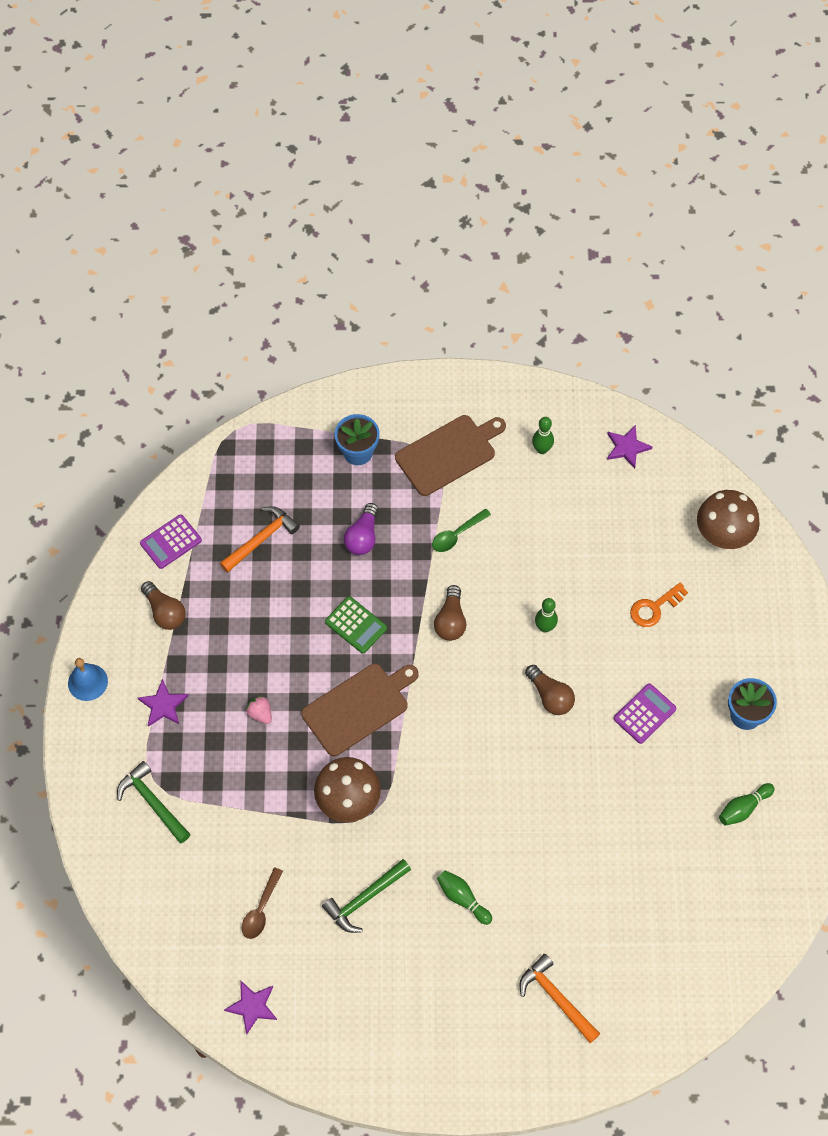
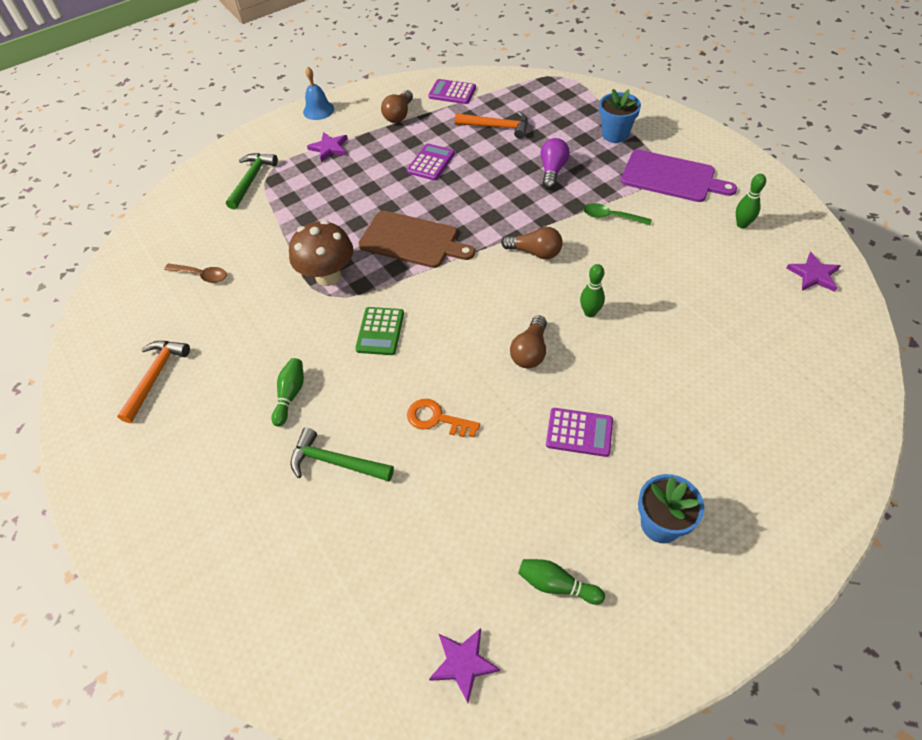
camera: 60 degrees right, 10 degrees down
(252, 1006) = (115, 313): purple star -> purple star (463, 663)
(260, 713) = (362, 194): pink strawberry -> none
(261, 909) = (201, 275): brown spoon -> brown spoon turned 150 degrees counterclockwise
(265, 628) = (431, 162): none -> purple calculator
(356, 625) = (478, 204): green calculator -> green calculator (380, 331)
(363, 537) = (552, 171): purple light bulb -> purple light bulb turned 120 degrees clockwise
(365, 899) = (249, 330): green hammer -> green hammer (336, 462)
(448, 453) = (671, 177): brown cutting board -> purple cutting board
(450, 621) = (535, 252): brown light bulb -> brown light bulb turned 135 degrees counterclockwise
(556, 998) = (232, 525): orange hammer -> orange hammer (155, 377)
(654, 608) = (690, 379): orange key -> orange key (436, 419)
(723, 535) = (822, 391): brown mushroom -> none

